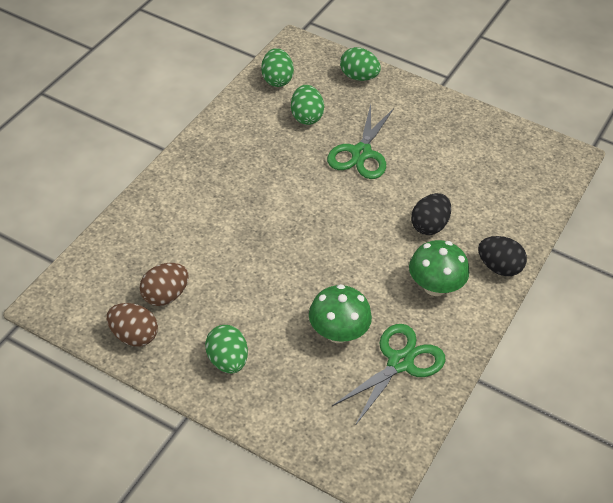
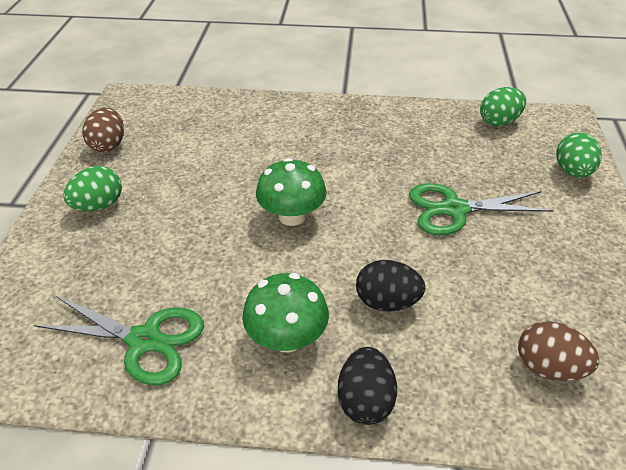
camera: 70 degrees right, 5 degrees down
(165, 296) = (163, 146): brown egg -> brown egg (549, 368)
(306, 117) = (468, 155): green egg -> none
(338, 333) = (168, 272): green mushroom -> green mushroom (292, 216)

